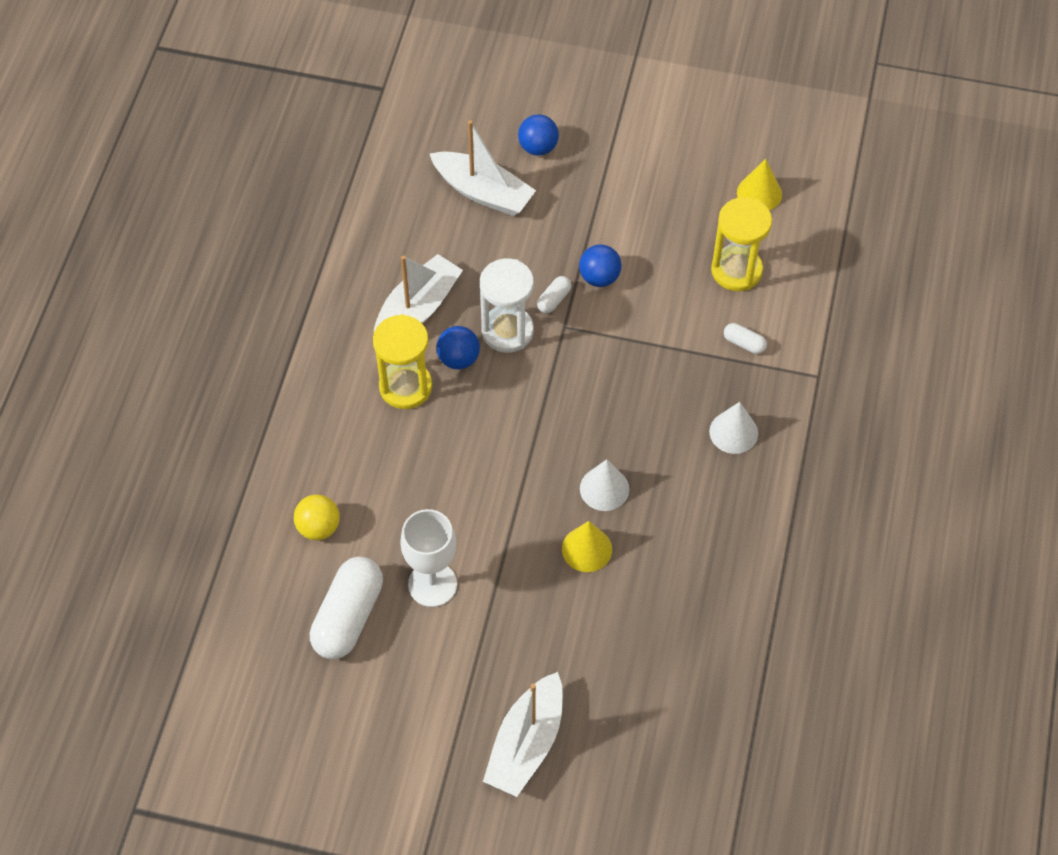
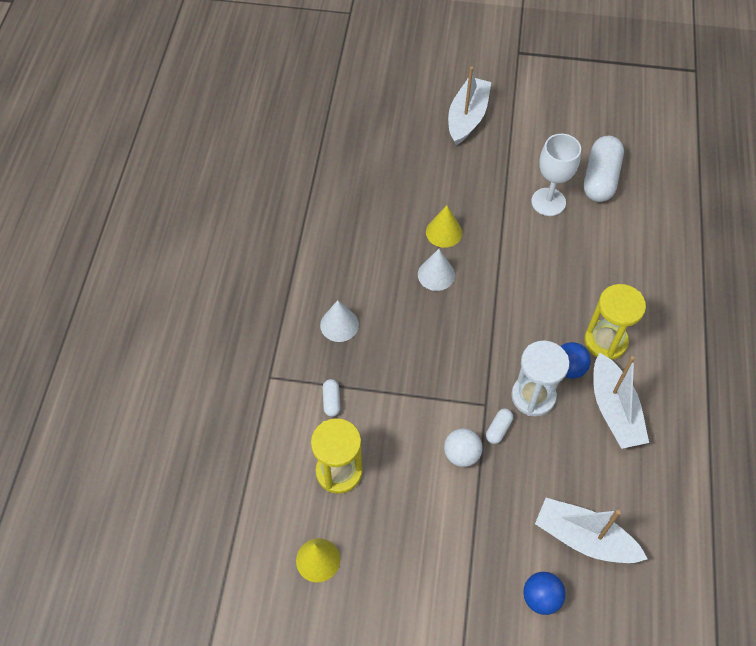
camera: 175 degrees right, 0 degrees up
(318, 527) = (639, 232): yellow ball -> none
(417, 310) = (614, 410): white boat -> white boat turned 45 degrees counterclockwise
(599, 277) = (461, 454): blue ball -> white ball
(744, 343) = (331, 401): white capsule -> white capsule turned 60 degrees clockwise

